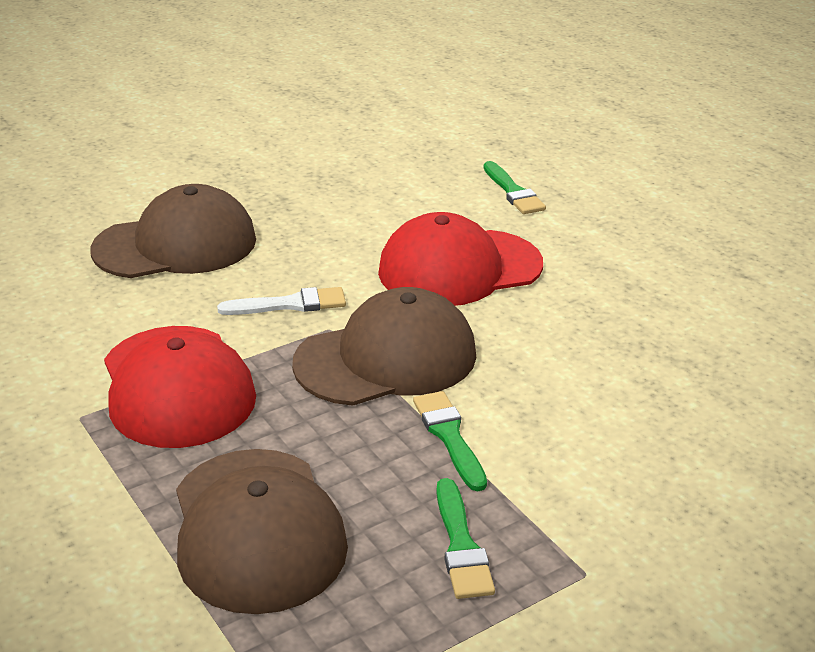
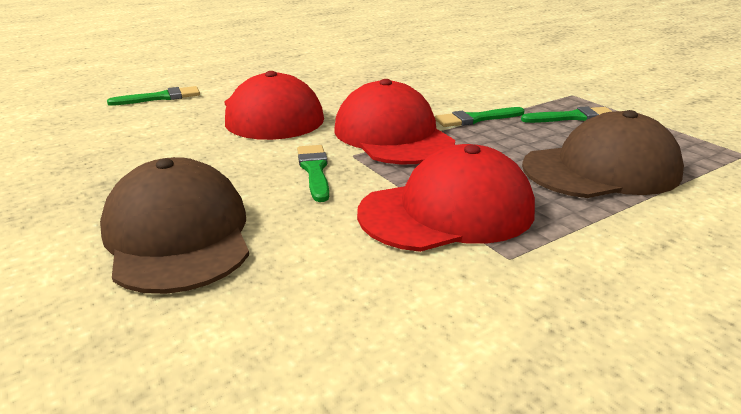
camera: 90 degrees left, 5 degrees down
(290, 304) = (314, 170): white brush -> green brush
(386, 358) = (392, 135): brown cap -> red cap

